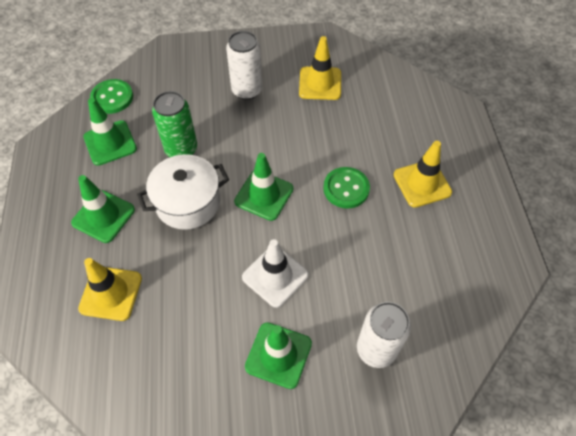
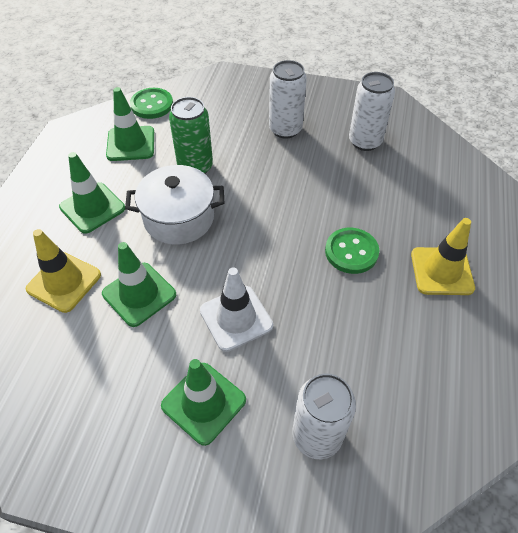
camera: 20 degrees right, 5 degrees down
(264, 195) = (259, 233): green traffic cone -> green traffic cone (139, 294)
(320, 83) = (365, 141): yellow traffic cone -> white can

